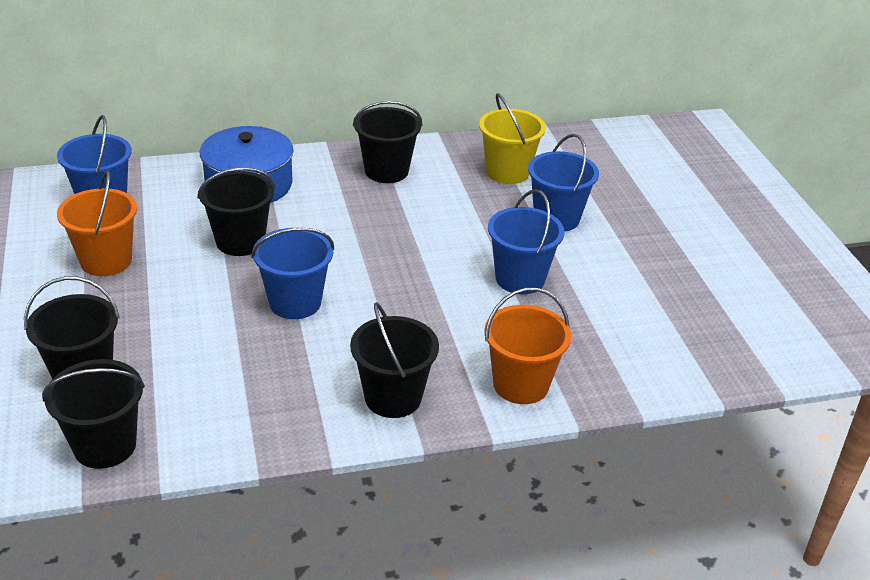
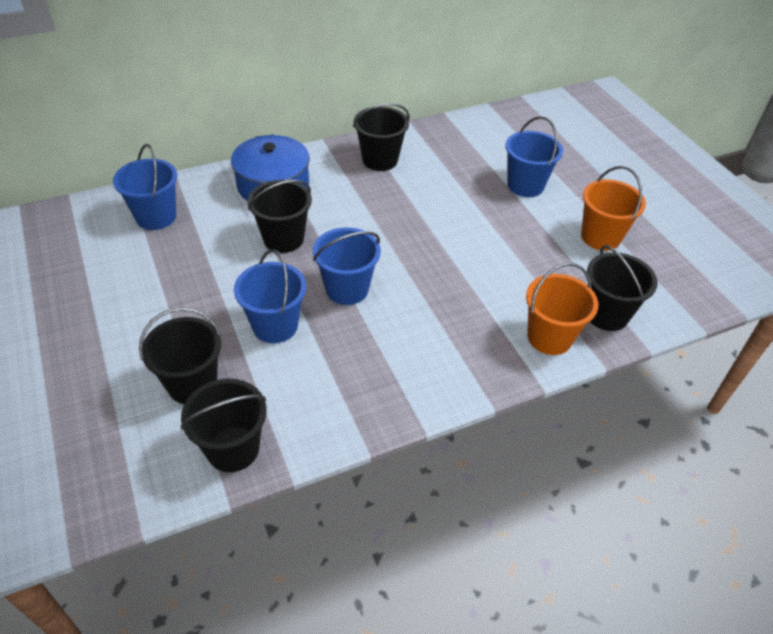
camera: 10 degrees left, 10 degrees up
(106, 261) = (177, 272): orange bucket -> orange bucket (600, 237)
(393, 397) = (454, 365): black bucket -> black bucket (606, 314)
(507, 172) = (474, 149): yellow bucket -> none
(520, 279) = (516, 242): blue bucket -> blue bucket (275, 325)

